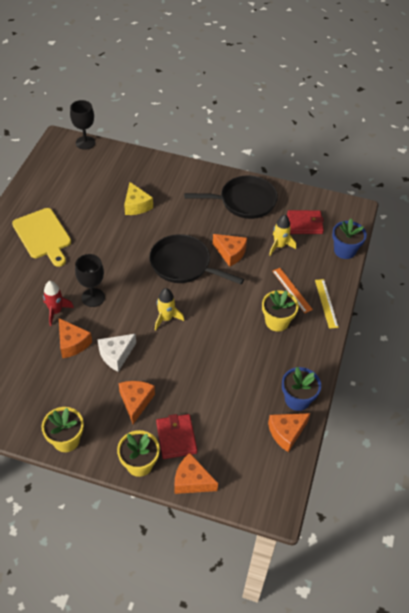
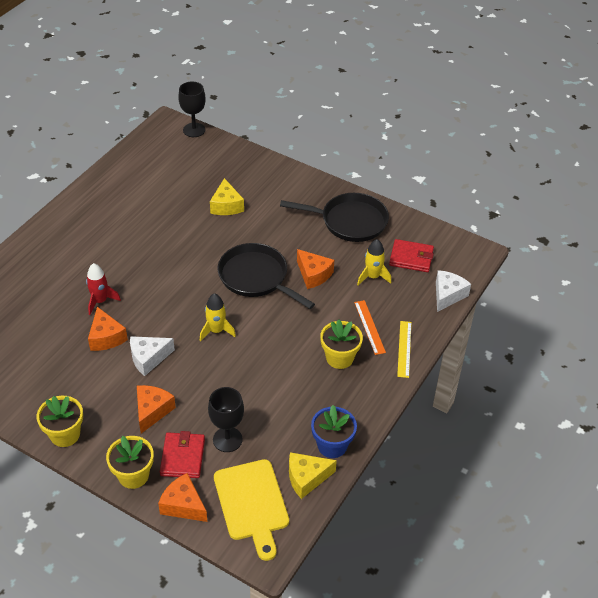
camera: 15 degrees right, 5 degrees down
(43, 235) = (114, 220): yellow cutting board -> yellow cutting board (252, 503)
(93, 297) = (145, 294): black goblet -> black goblet (227, 439)
(286, 433) = (306, 478): orange cheese -> yellow cheese
(344, 250) = (447, 295): blue flower pot -> white cheese

